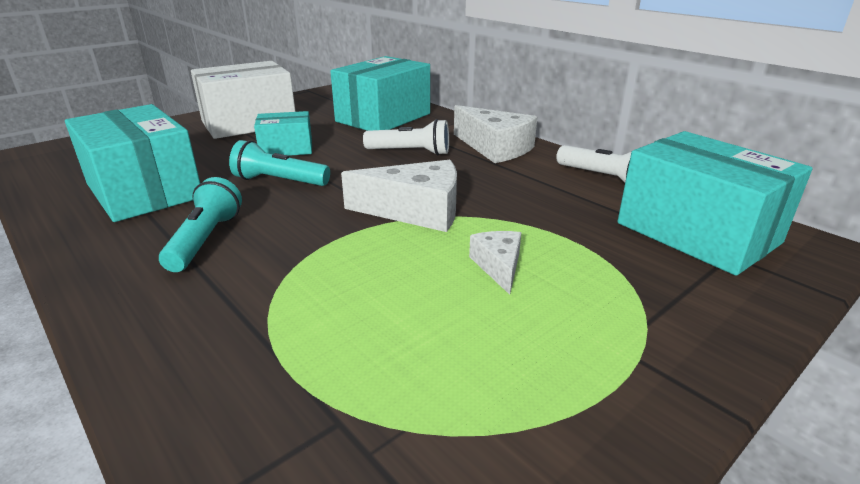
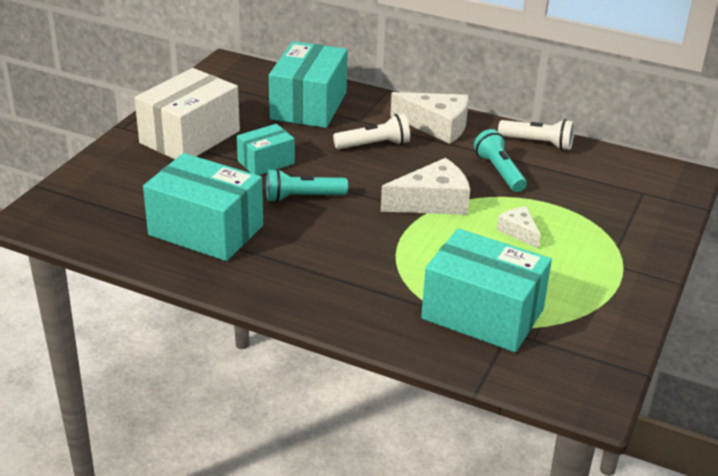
camera: 25 degrees left, 5 degrees up
(205, 240) = (314, 258): turquoise flashlight -> turquoise flashlight (499, 172)
(697, 233) = (618, 180): turquoise box -> turquoise box (482, 314)

